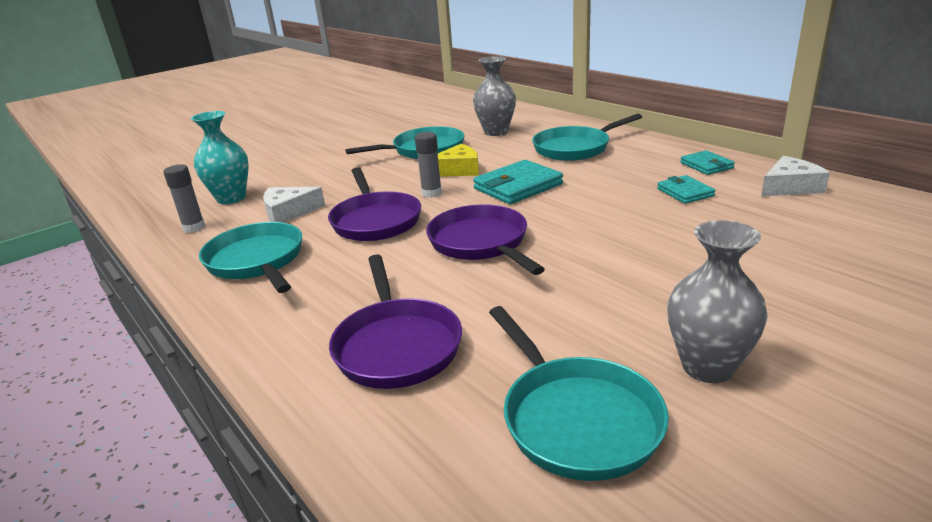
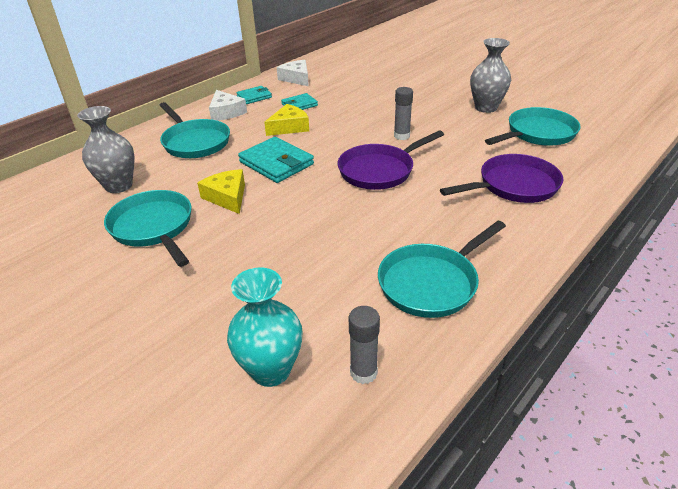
camera: 100 degrees left, 10 degrees up
(288, 212) = (321, 294): white cheese -> white cheese (226, 112)
(375, 220) = (342, 227): purple pan -> none
(431, 193) = (283, 205): grey glue stick -> grey glue stick (401, 136)
(611, 189) = (289, 127): none -> yellow cheese

